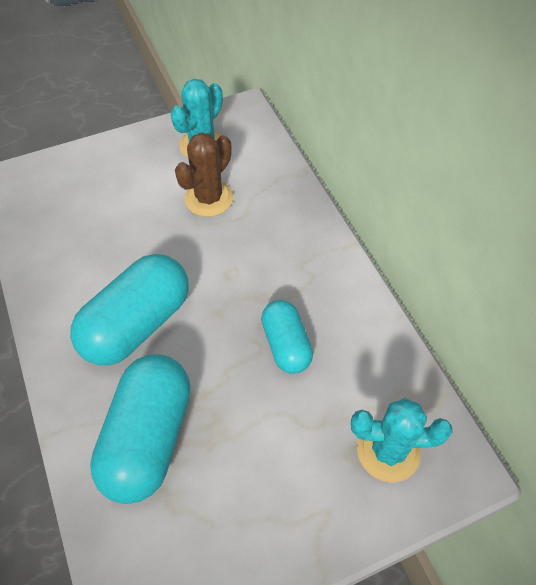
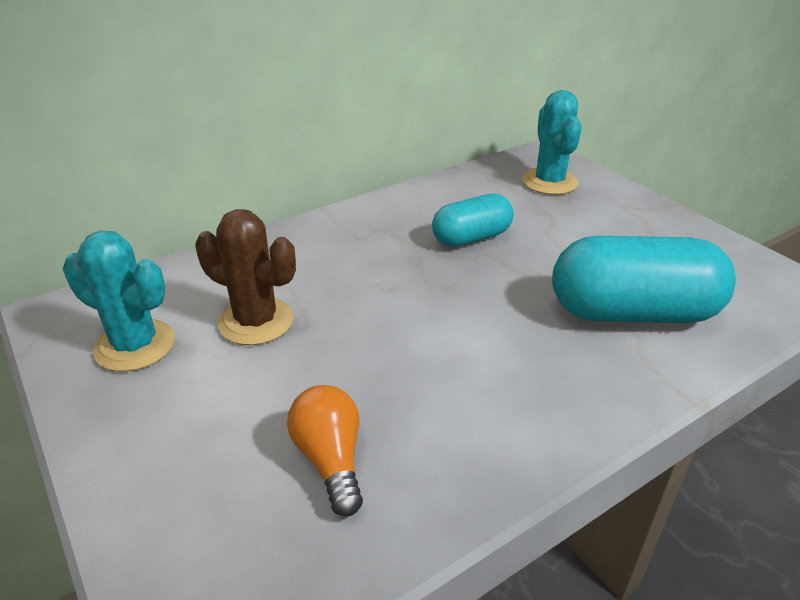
camera: 100 degrees left, 20 degrees down
(82, 228) = (330, 459): none -> orange light bulb
(137, 324) = (493, 351): turquoise capsule -> none

